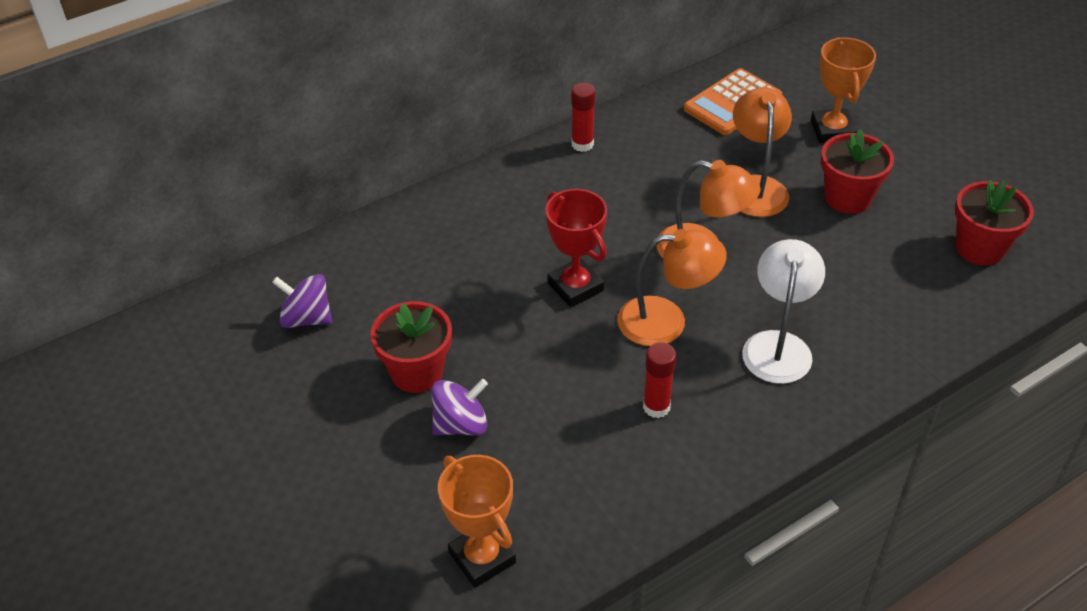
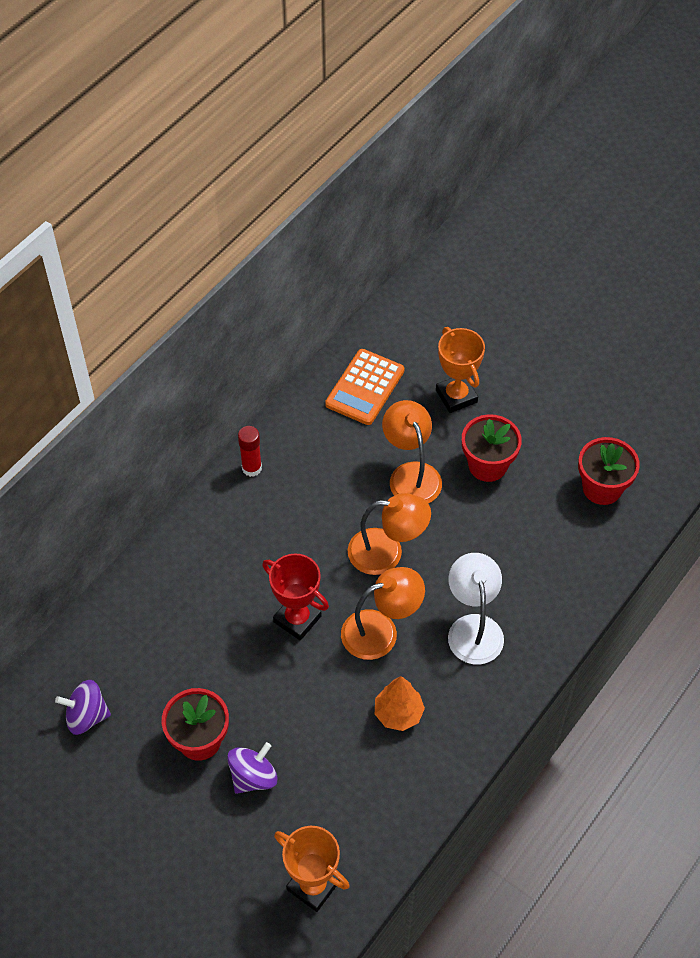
camera: 20 degrees left, 10 degrees up
(656, 407) = (398, 713): red glue stick -> orange tree

